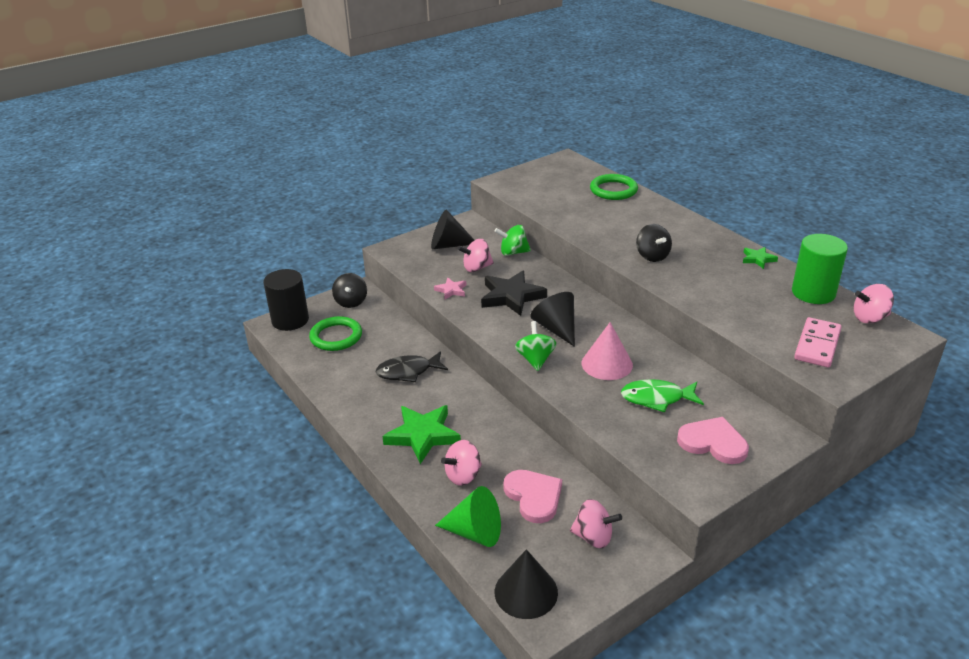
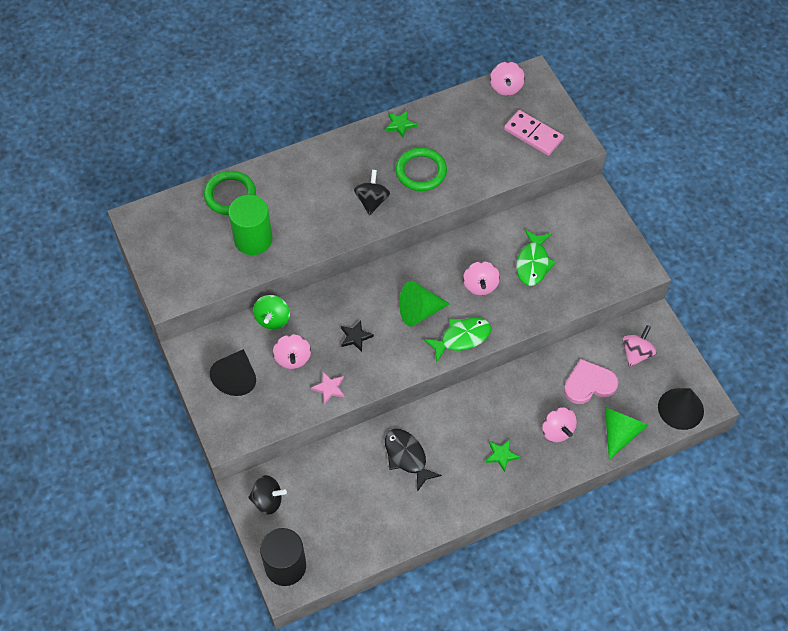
camera: 80 degrees left, 25 degrees up
(336, 337) = (330, 520): green ring -> green ring (421, 171)
(408, 372) = (407, 457): black fish -> black fish turned 150 degrees clockwise
(422, 435) = (501, 455): green star -> green star, size x0.50
(511, 296) = (355, 337): black star -> black star, size x0.50
(535, 359) = (461, 338): green spinning top -> green fish
(556, 328) = (419, 311): black cone -> green cone
(607, 364) = (480, 285): pink cone -> pink spinning top
(652, 256) = (372, 201): black spinning top -> black spinning top turned 75 degrees counterclockwise
(713, 442) = (591, 243): pink heart -> none
(813, 293) = (462, 108): green cylinder -> green cylinder (253, 239)

